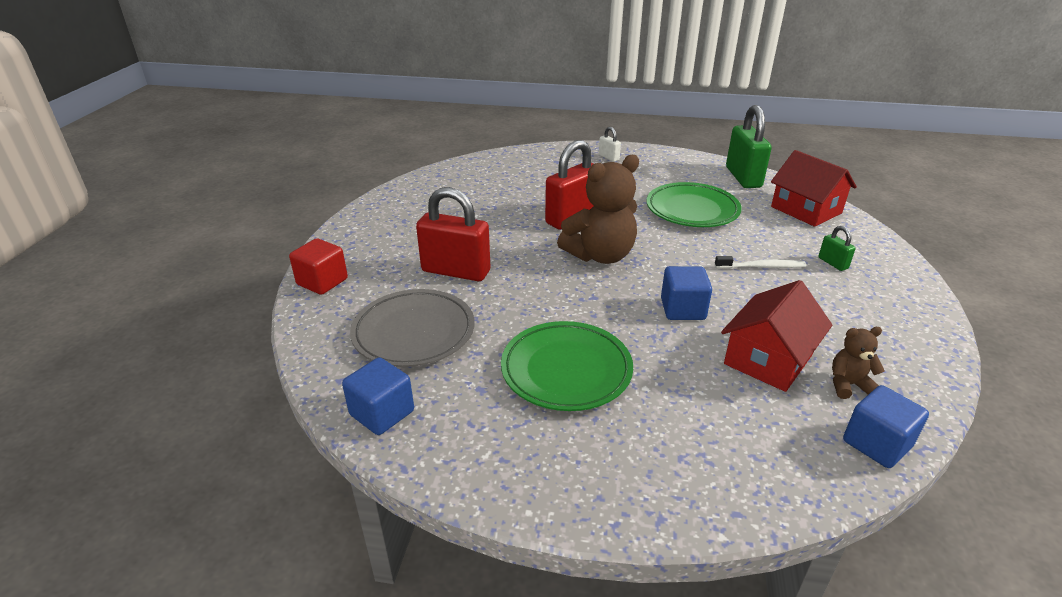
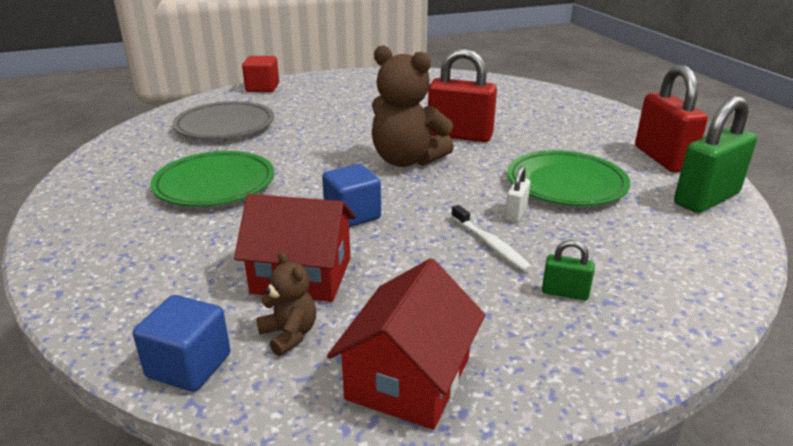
camera: 60 degrees right, 5 degrees down
(382, 413) = (130, 140): blue cube -> none
(456, 271) = (317, 118): red padlock -> red padlock (662, 158)
(608, 157) = (613, 123): white padlock -> white padlock (516, 213)
(806, 210) = (689, 254): red house -> red house (408, 378)
(833, 263) = (565, 293): green padlock -> green padlock turned 75 degrees clockwise

